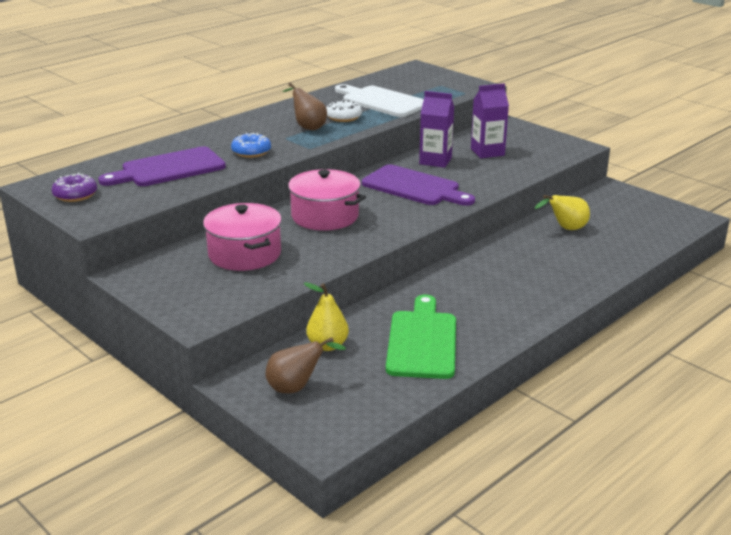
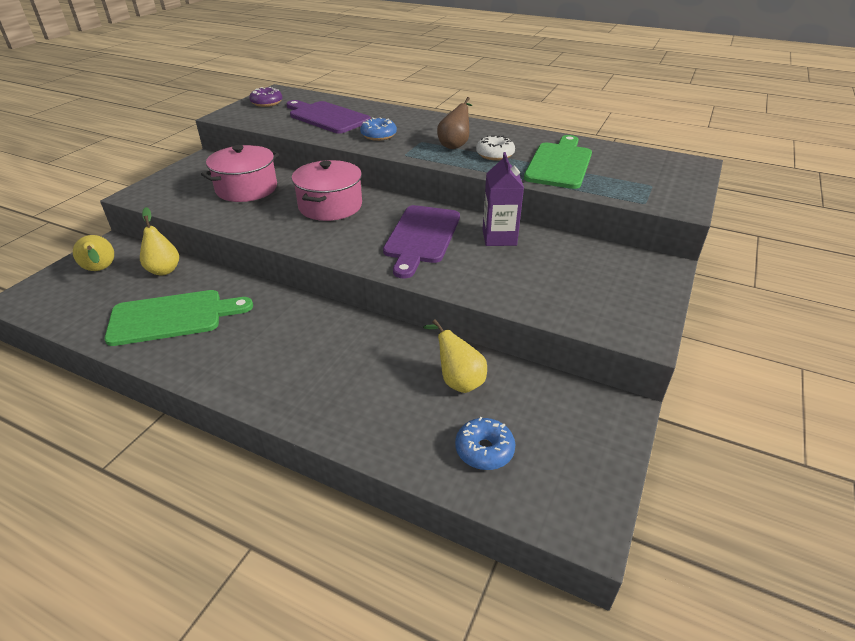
camera: 70 degrees right, 10 degrees up
(296, 387) = (101, 270): brown pear -> yellow pear
(381, 101) = (559, 164): white cutting board -> green cutting board
(487, 152) = (554, 266): purple carton -> none
(633, 232) = (484, 450): none -> blue donut

